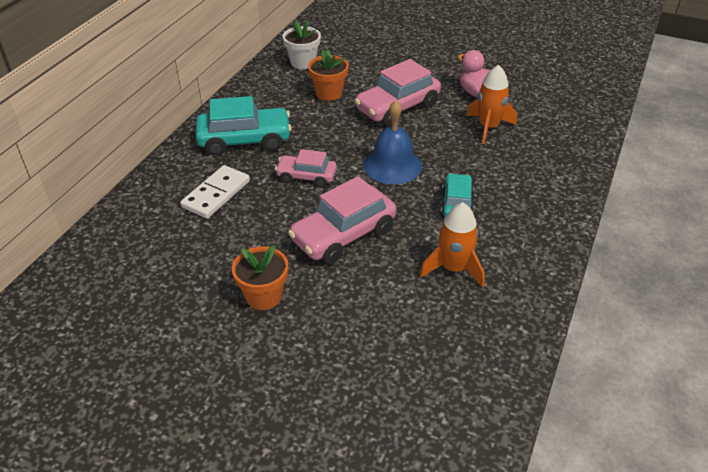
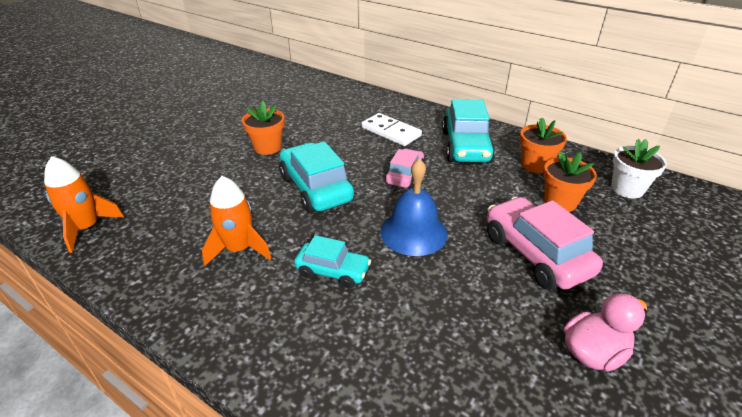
camera: 100 degrees right, 5 degrees down
(274, 102) = (535, 165): none -> orange flower pot
(343, 235) = (316, 188): pink car -> turquoise car
(488, 127) = (492, 343): orange rocket -> orange rocket (87, 228)

